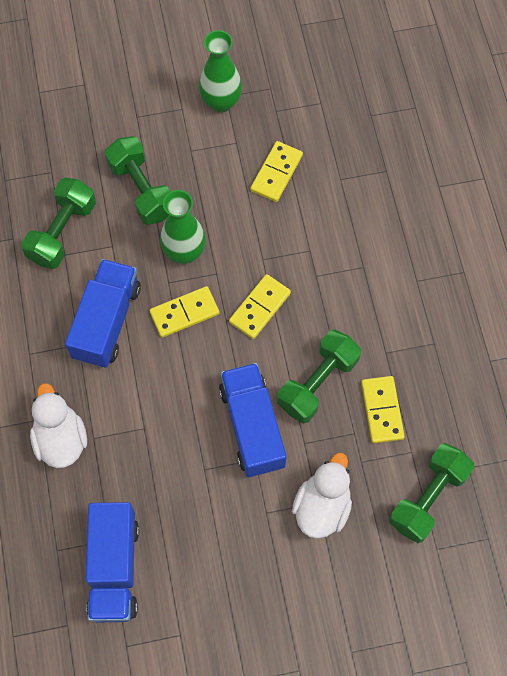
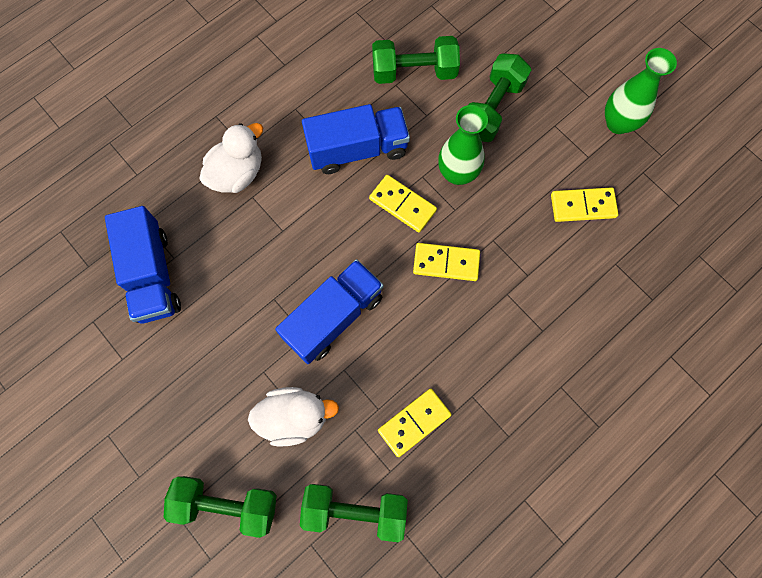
camera: 60 degrees right, 5 degrees up
(114, 568) = (152, 275): blue truck -> blue truck turned 75 degrees counterclockwise
(317, 383) = (406, 351): green dumbbell -> green dumbbell (226, 504)

